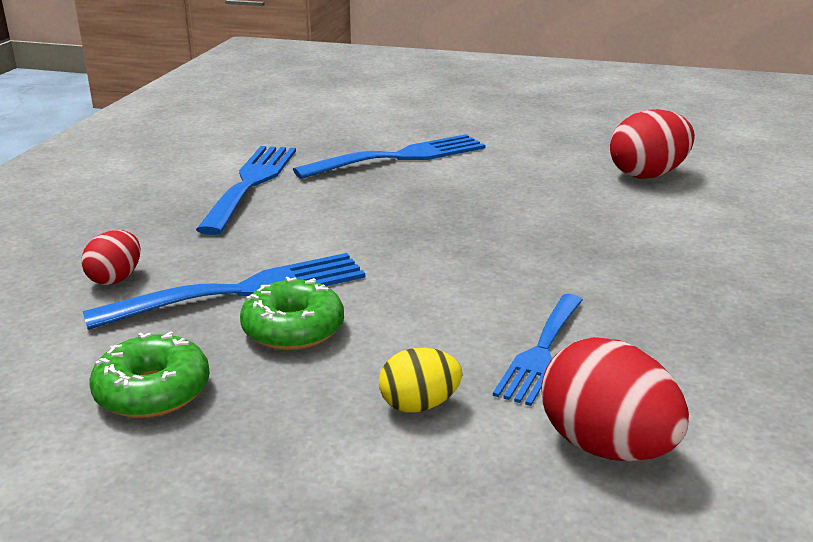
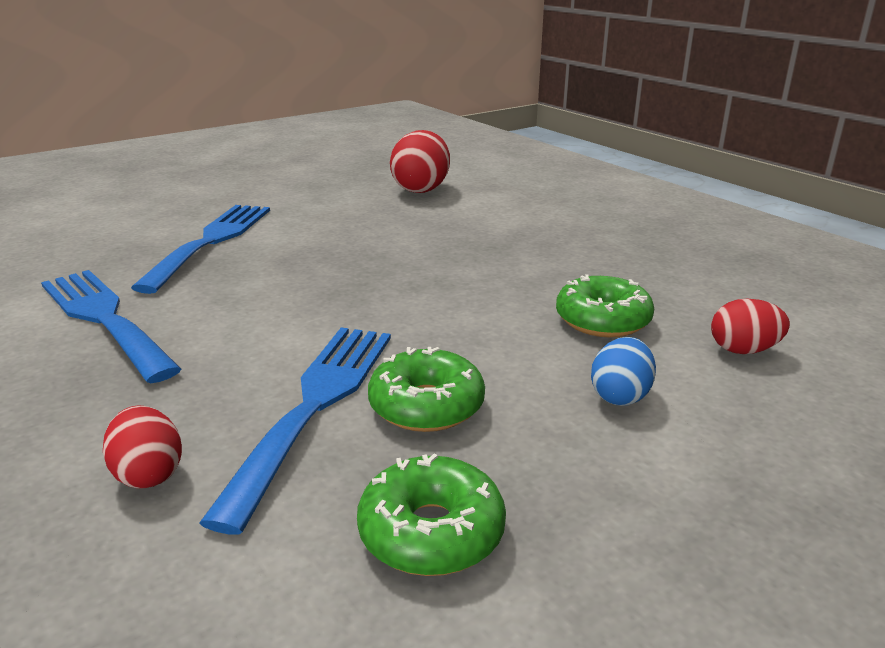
camera: 50 degrees left, 0 degrees up
(419, 405) = (620, 396): yellow egg -> blue egg
(541, 351) = (602, 320): blue fork -> green donut
(606, 446) = (743, 350): red egg -> red egg, size x0.59

